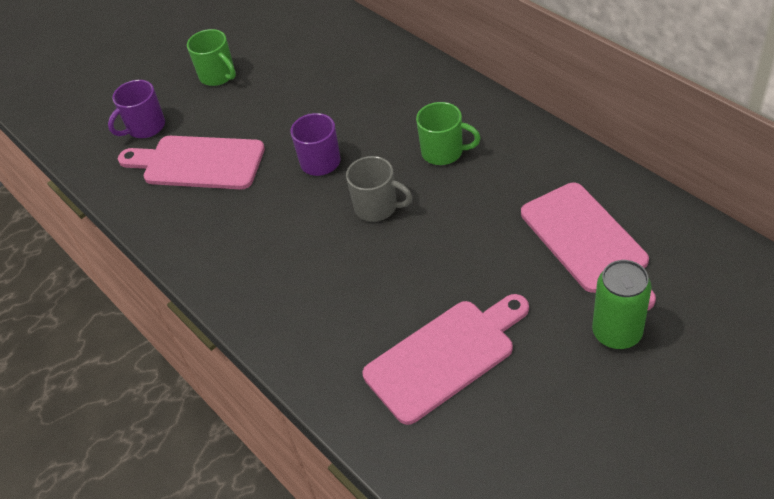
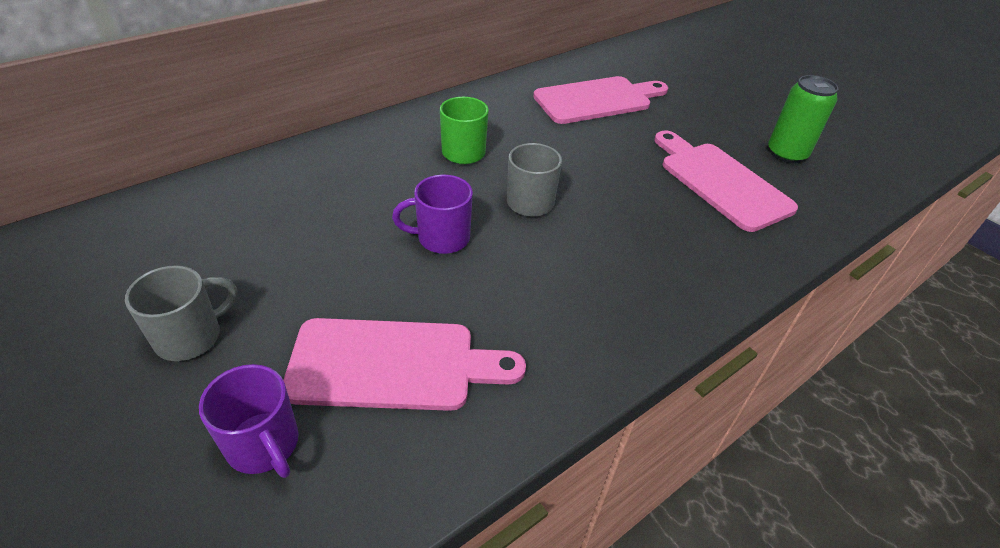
camera: 95 degrees left, 5 degrees down
(198, 163) = (393, 364): pink cutting board -> pink cutting board turned 105 degrees counterclockwise
(218, 76) = (191, 337): green mug -> grey mug
(617, 332) = (687, 104): green can -> green can (786, 154)

